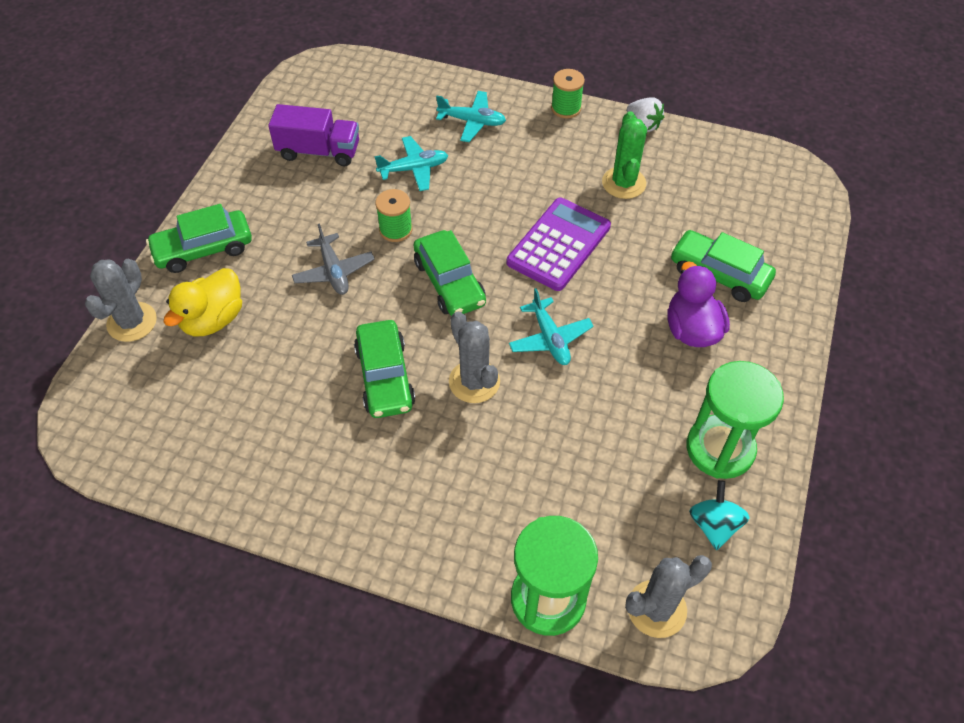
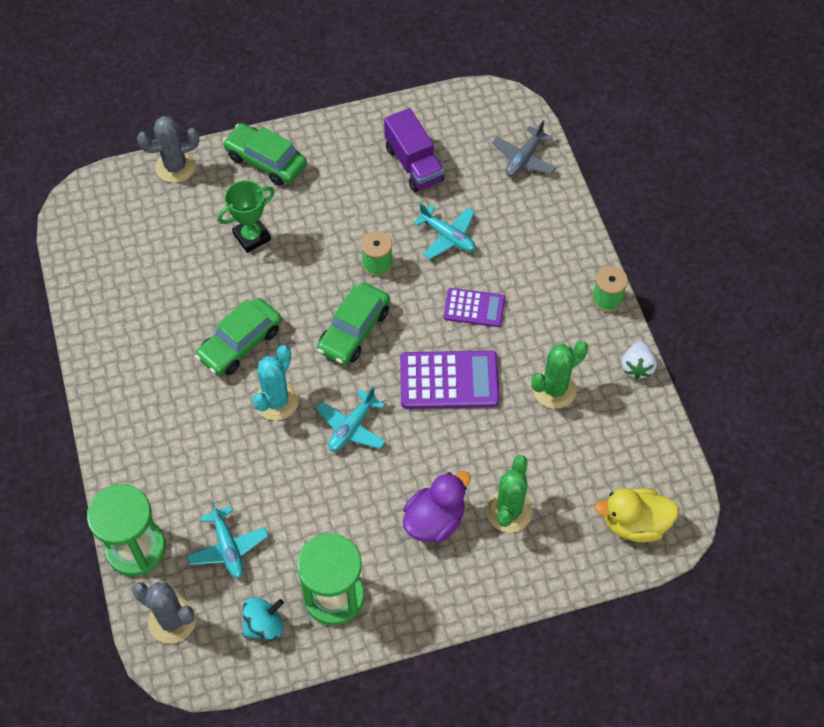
camera: 55 degrees right, 5 degrees up
(213, 319) = (212, 210): yellow duck -> yellow duck (634, 523)
(275, 304) = (251, 237): none -> green trophy
(334, 271) = (307, 252): grey plane -> grey plane (524, 158)
(472, 121) = (533, 243): turquoise plane -> turquoise plane (228, 547)
(474, 382) = (276, 401): grey cactus -> turquoise cactus
(501, 190) = (474, 308): none -> purple calculator
(719, 274) = (509, 511): green car -> green cactus

